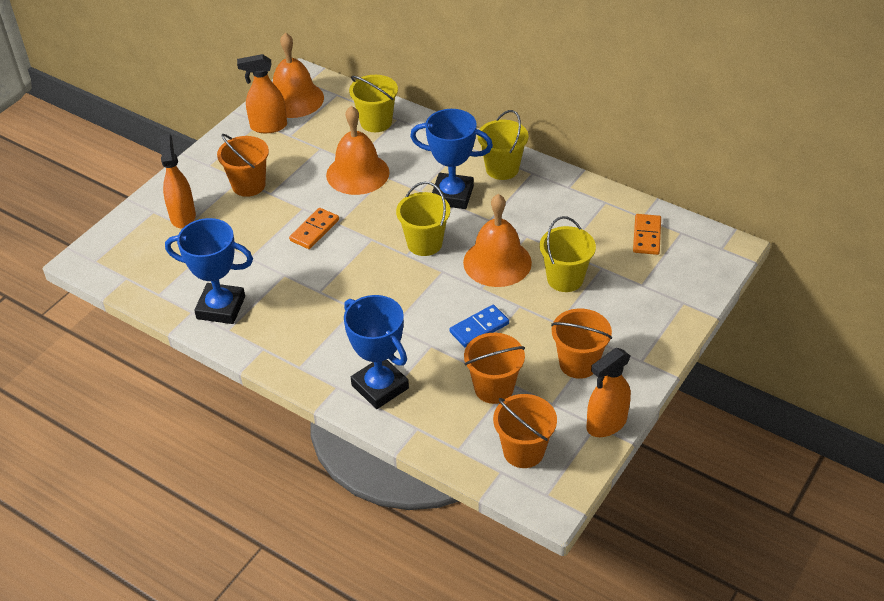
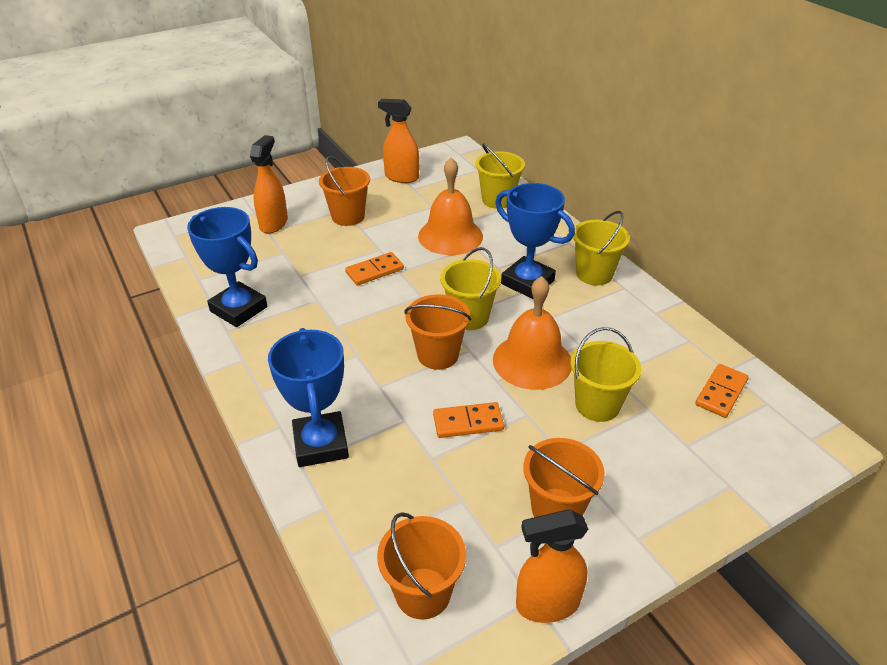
camera: 25 degrees right, 5 degrees down
(294, 99) = (439, 163): orange bell -> none
(479, 328) = (468, 422): blue domino -> orange domino
(494, 388) = (439, 497): orange bucket -> orange bucket (438, 355)

